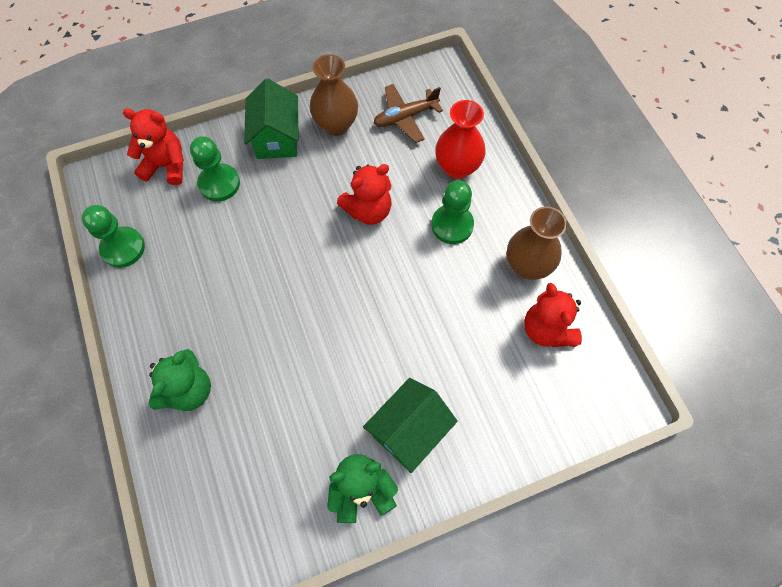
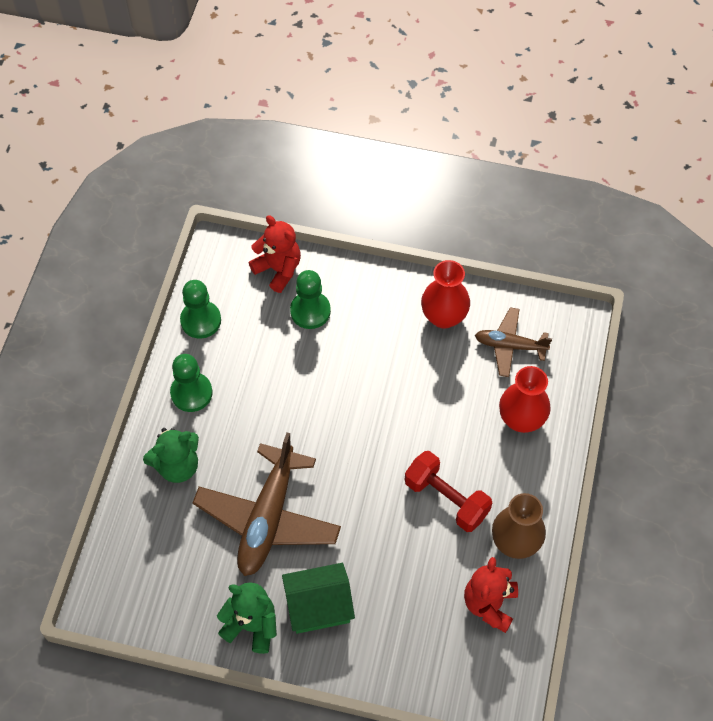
camera: 35 degrees right, 5 degrees down
(276, 138) = (384, 298): green house -> none
(307, 382) = (268, 518): none -> brown plane
(336, 125) = (444, 317): brown vase -> red vase
(368, 210) = (416, 410): red teddy bear -> none
(447, 266) = (446, 498): none -> red dumbbell
(452, 225) = (477, 467): green pawn -> green pawn (191, 393)

